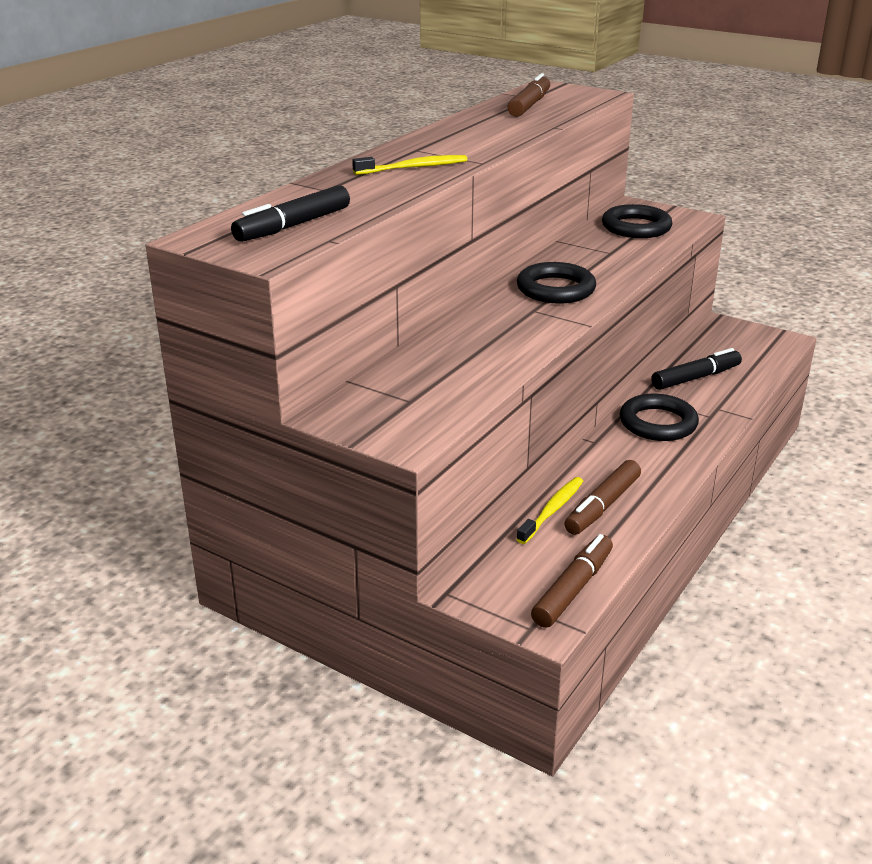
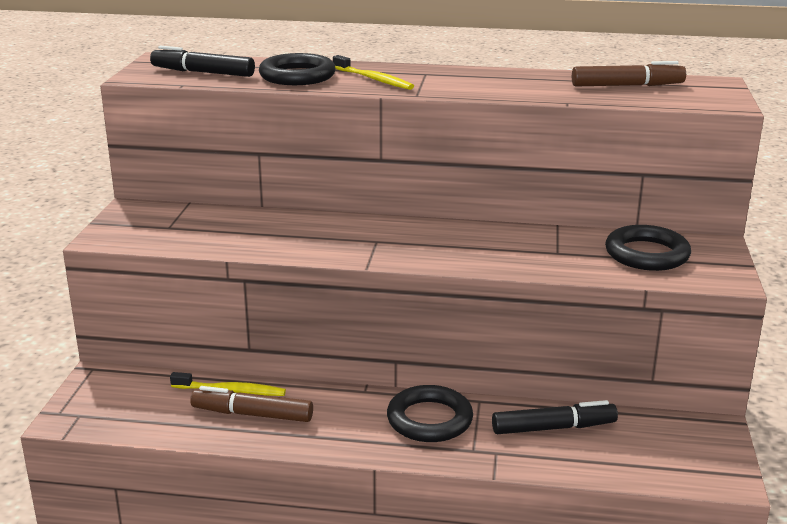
camera: 65 degrees right, 5 degrees down
(555, 289) = (432, 242): black ring -> black ring (297, 76)
(572, 589) = (117, 422): brown marker -> none
(695, 378) = (553, 428): black marker -> black marker turned 45 degrees counterclockwise

